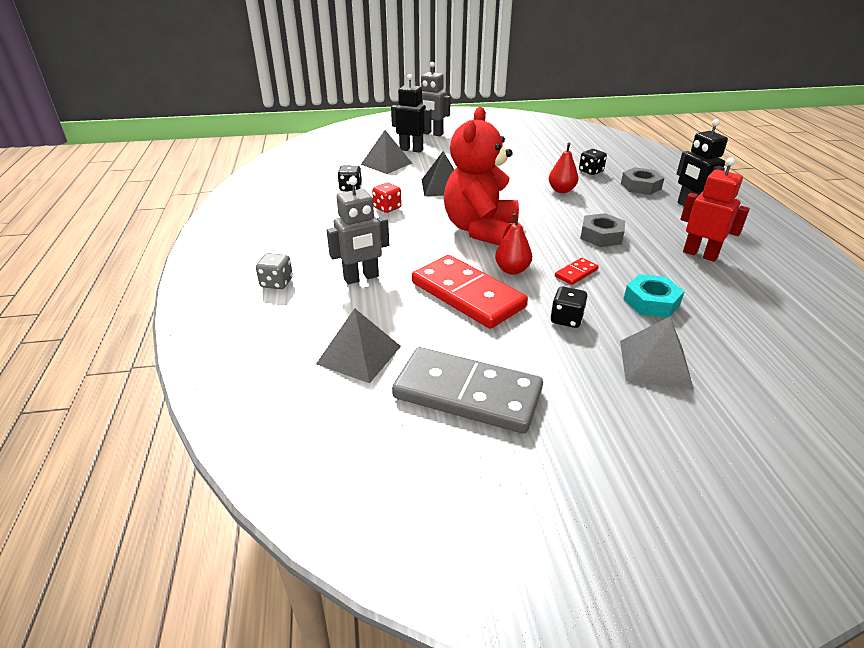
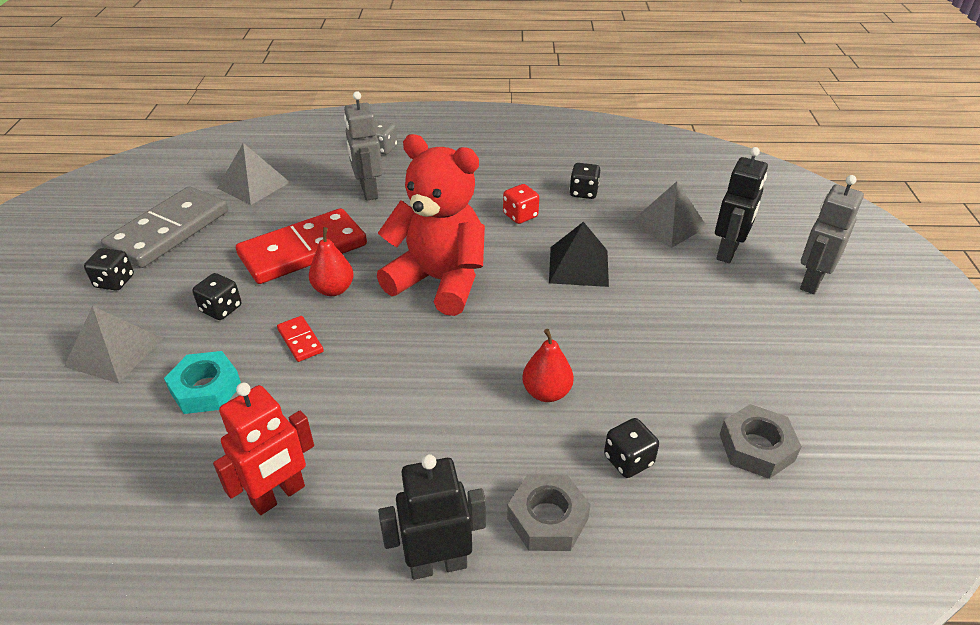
camera: 100 degrees right, 5 degrees up
(569, 403) = (114, 281): none -> black dice
(601, 236) = (380, 394): grey nut -> grey nut (756, 447)

